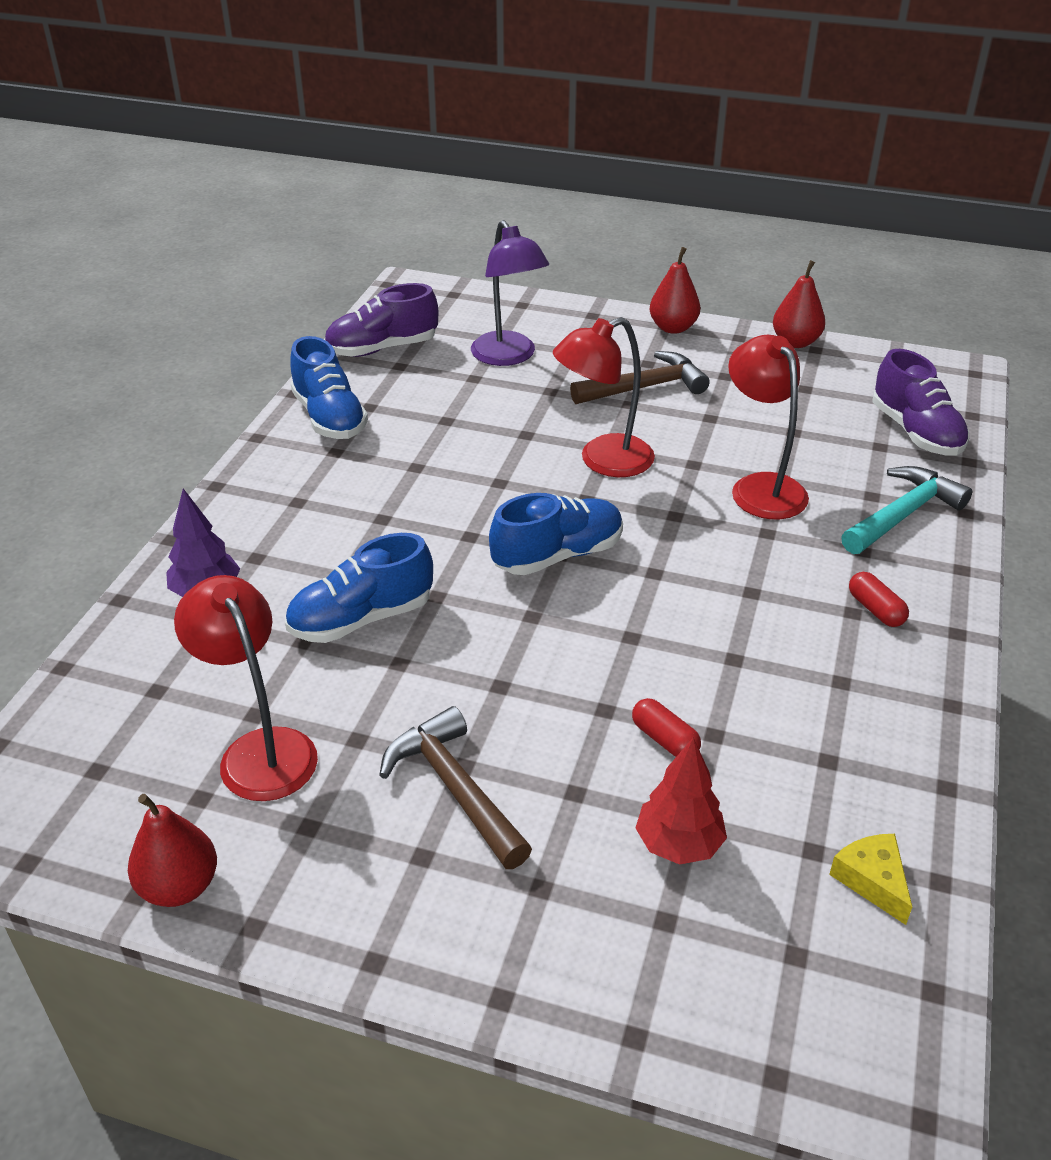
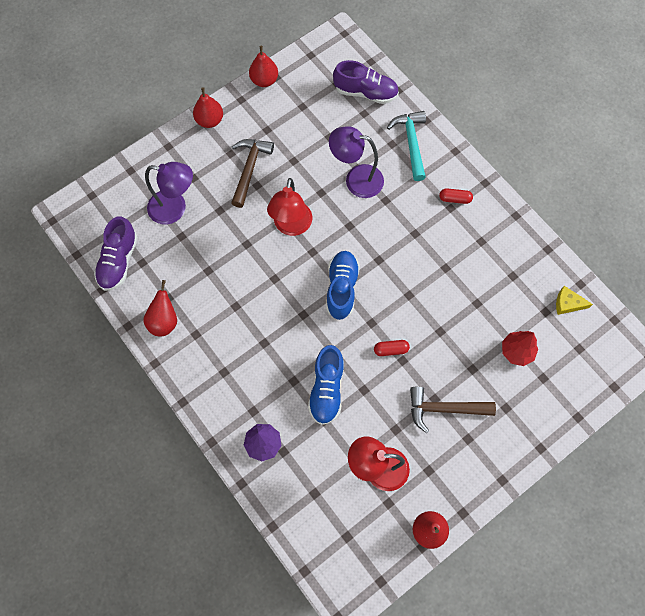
camera: 55 degrees left, 30 degrees up
(329, 418) = (164, 321): blue shoe -> red pear
(664, 739) = (468, 321): red capsule -> red capsule (391, 350)
(761, 487) = (356, 179): red lamp -> purple lamp

